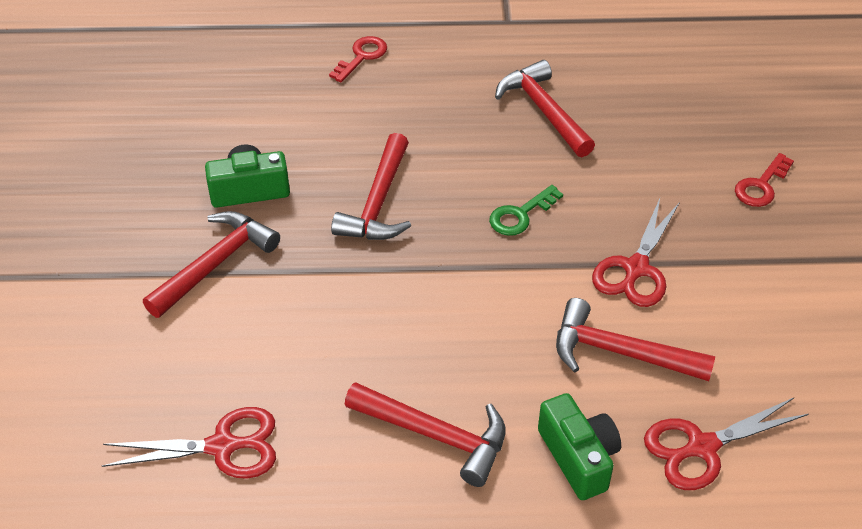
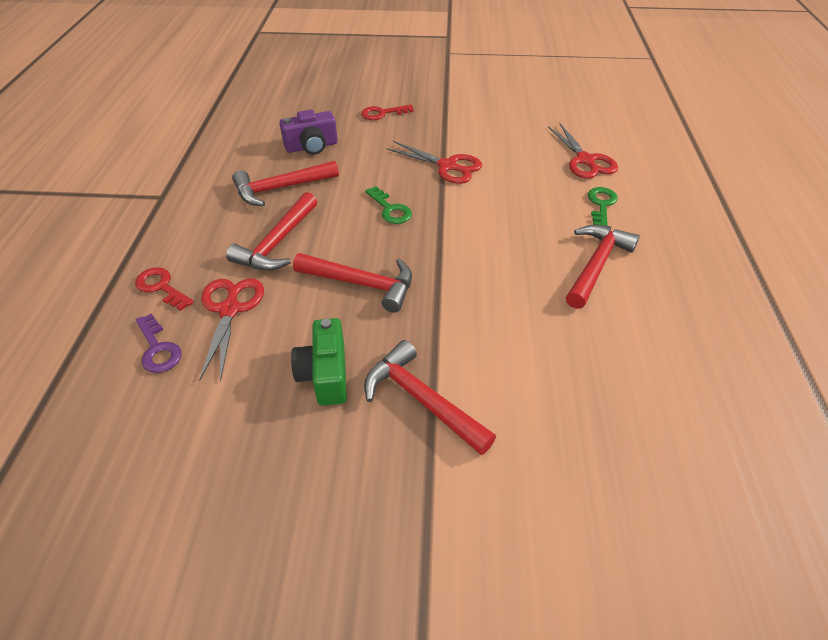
camera: 85 degrees left, 0 degrees up
(222, 446) = (630, 389): red scissors -> red scissors (230, 310)
(281, 74) = (158, 349): none -> purple key
(578, 457) = (601, 205): green camera -> green key
(620, 352) = (517, 180): red hammer -> red hammer (277, 242)
(645, 123) = (311, 146): none -> purple camera
(761, 186) = (382, 113): red key -> red key turned 120 degrees clockwise

